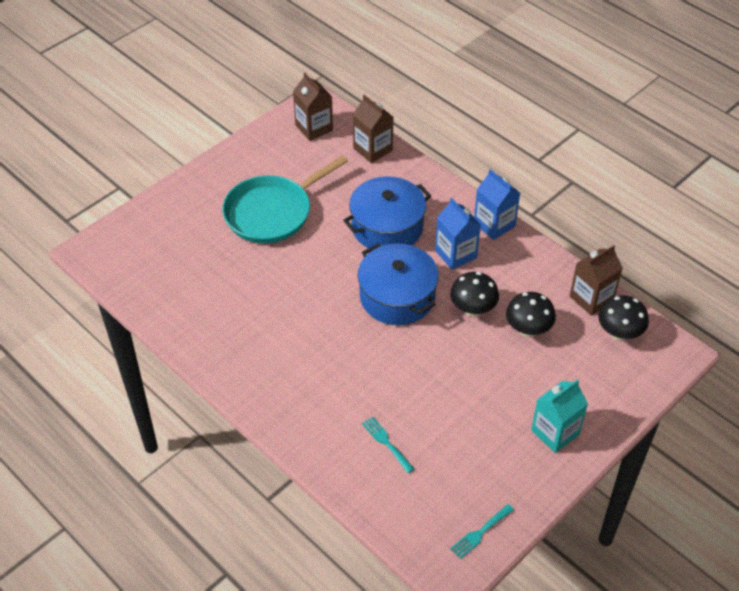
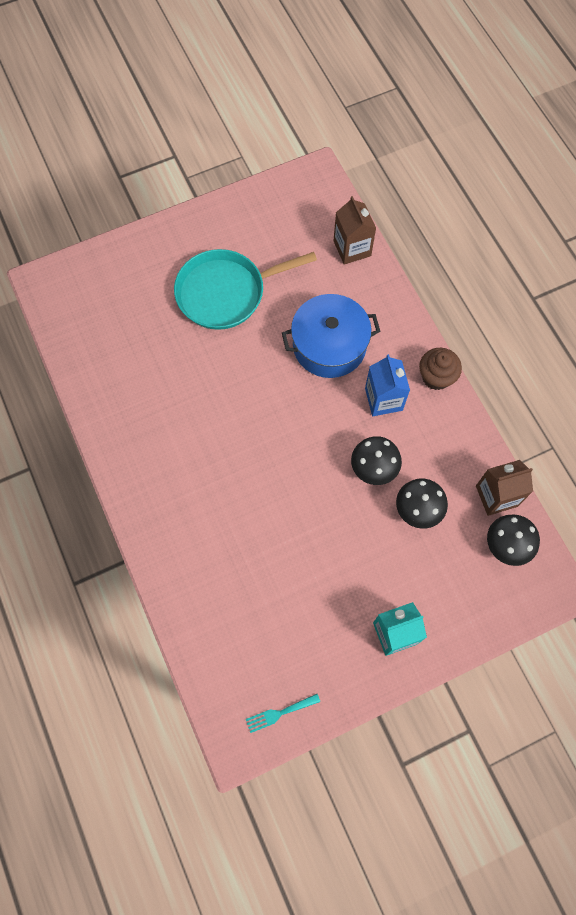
camera: 20 degrees right, 20 degrees up
(314, 128) = (304, 204): brown carton -> none
(386, 442) = (232, 586): turquoise fork -> none
(397, 296) = (307, 429): blue pot -> none
(494, 224) = (436, 377): blue carton -> brown cupcake

